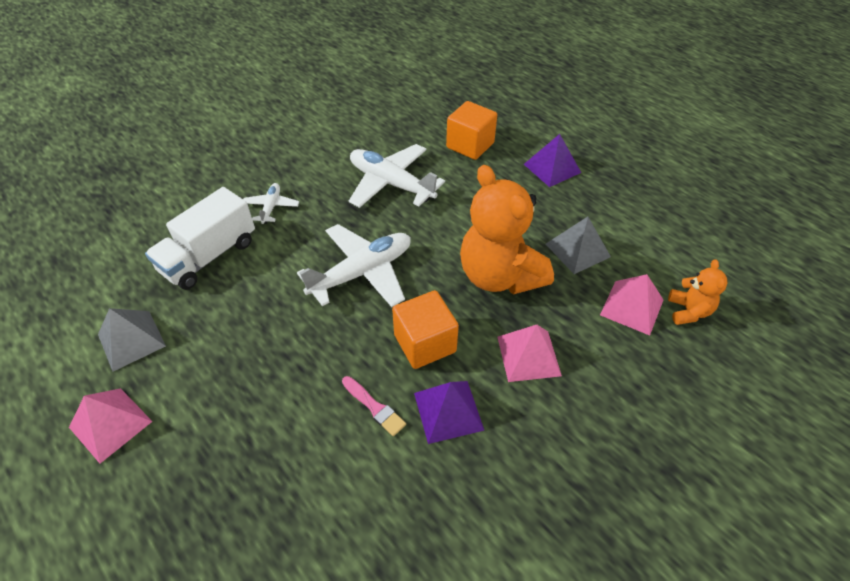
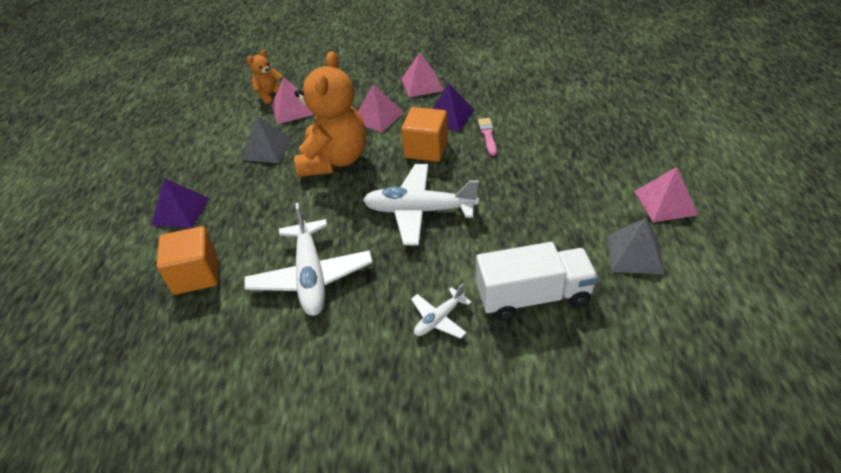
camera: 135 degrees left, 5 degrees down
(544, 450) = (422, 84): none -> pink pyramid

